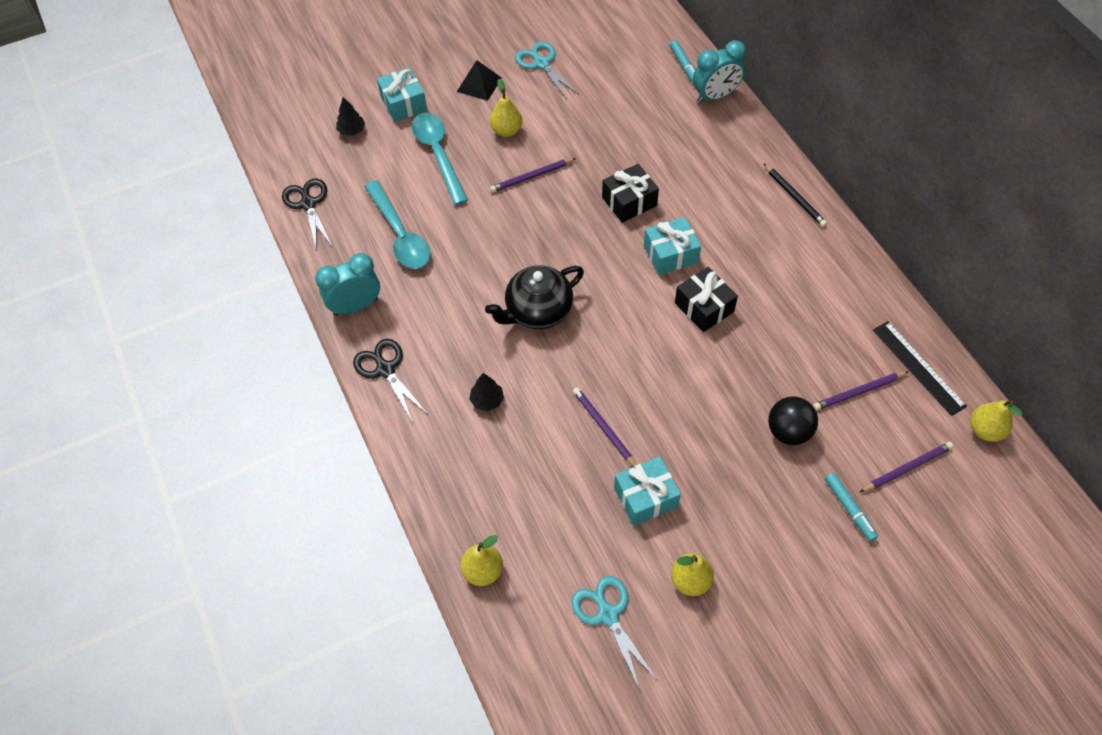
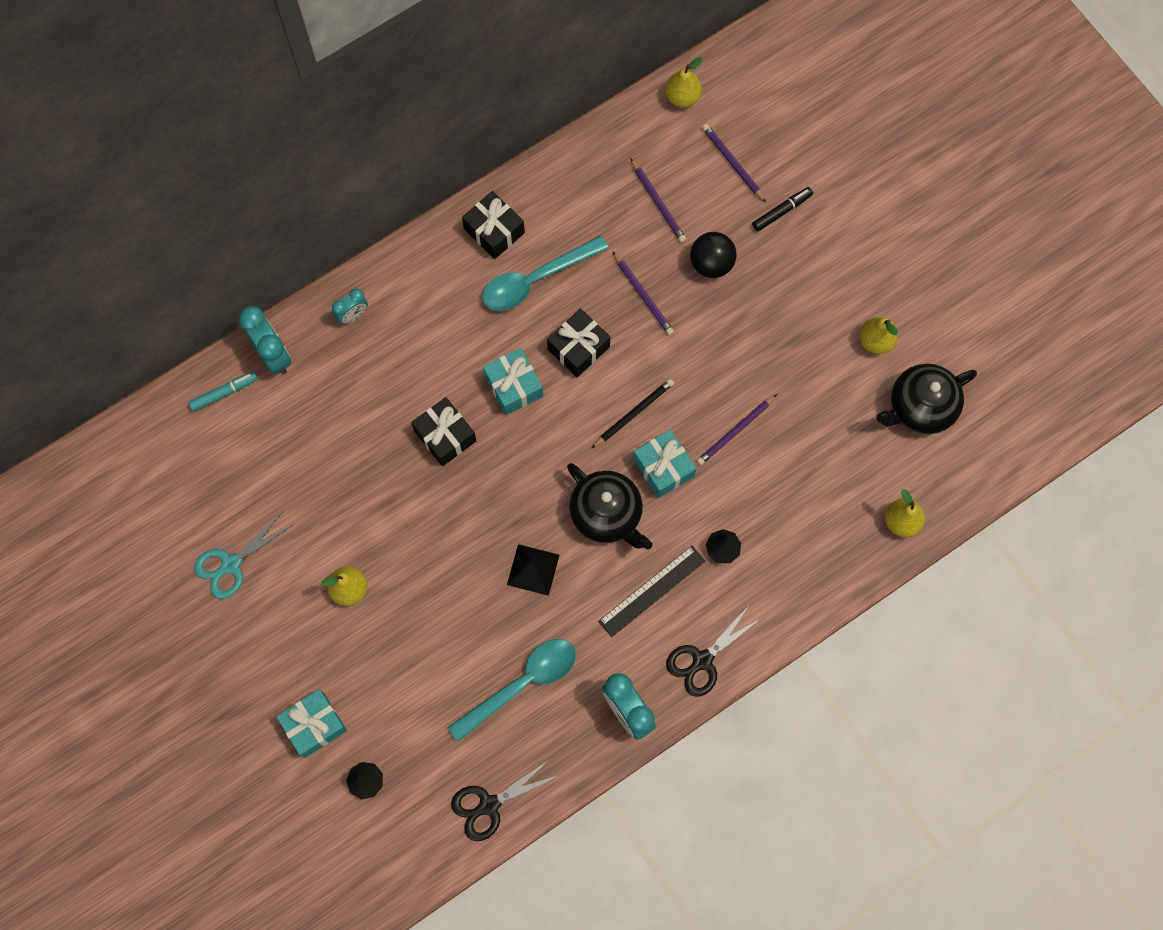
camera: 100 degrees left, 15 degrees up
(438, 155) = (395, 664): turquoise spoon -> turquoise spoon (535, 280)
(479, 84) = (273, 636): black pyramid -> black pyramid (533, 569)
(532, 177) = (419, 548): purple pencil -> purple pencil (643, 295)
(607, 614) = (920, 407): turquoise scissors -> black teapot
(645, 497) = (802, 386): turquoise gift -> turquoise gift (663, 468)
(747, 148) = (353, 315): none -> turquoise clock
(794, 197) = (419, 264): black pencil -> black pencil (633, 413)
(827, 254) = (494, 231): none -> black gift
(849, 509) = (782, 211): turquoise marker -> black marker
(918, 367) = (622, 150): black ruler -> black ruler (652, 591)

